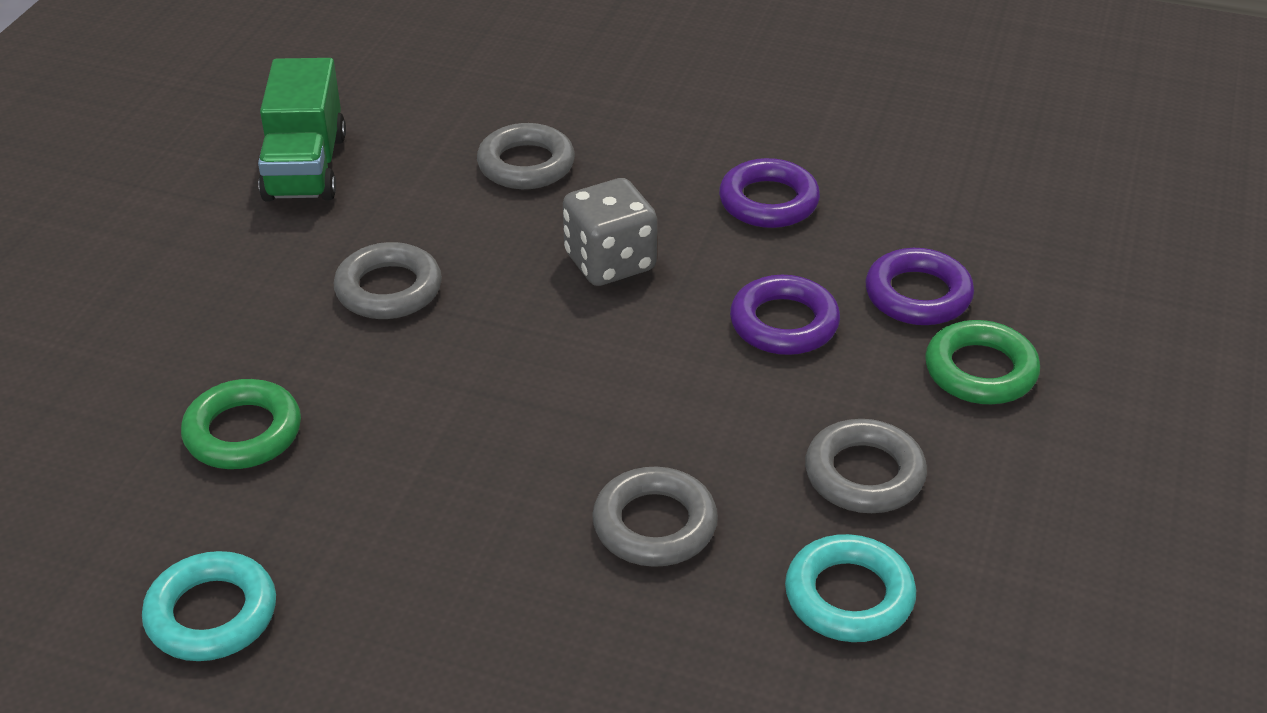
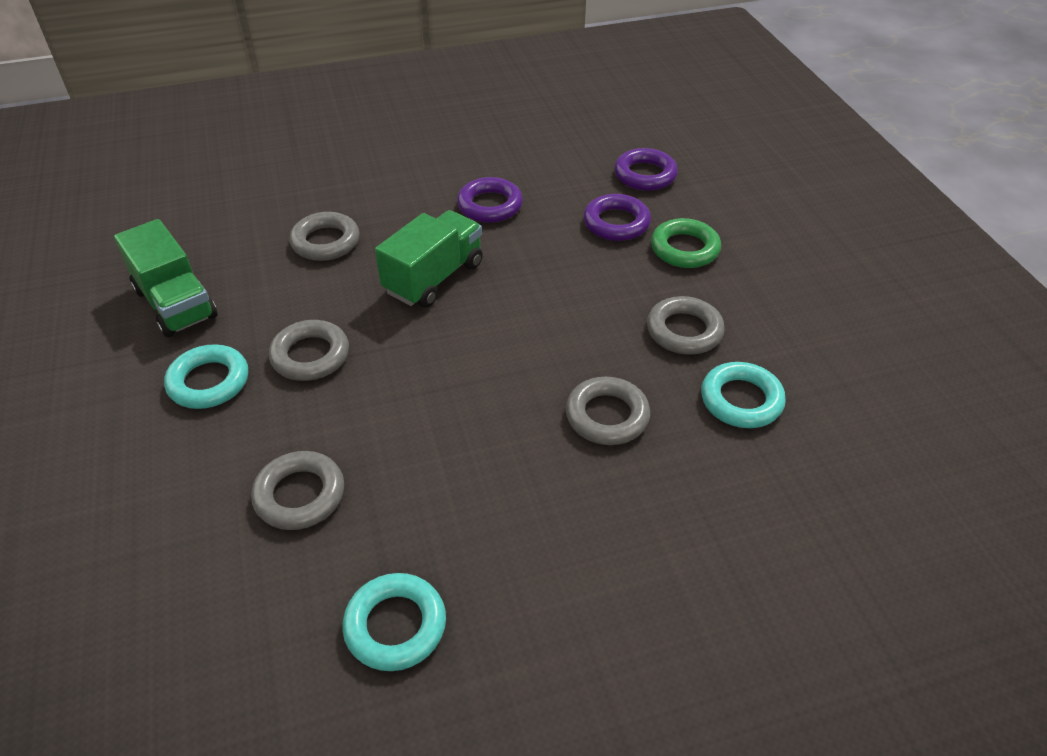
camera: 35 degrees left, 5 degrees up
(243, 432) = (300, 495): green ring -> grey ring
(263, 269) = (209, 382): none -> turquoise ring
(610, 262) = (434, 278): grey dice -> green truck
(784, 323) = (564, 269): purple ring -> purple ring (645, 175)

